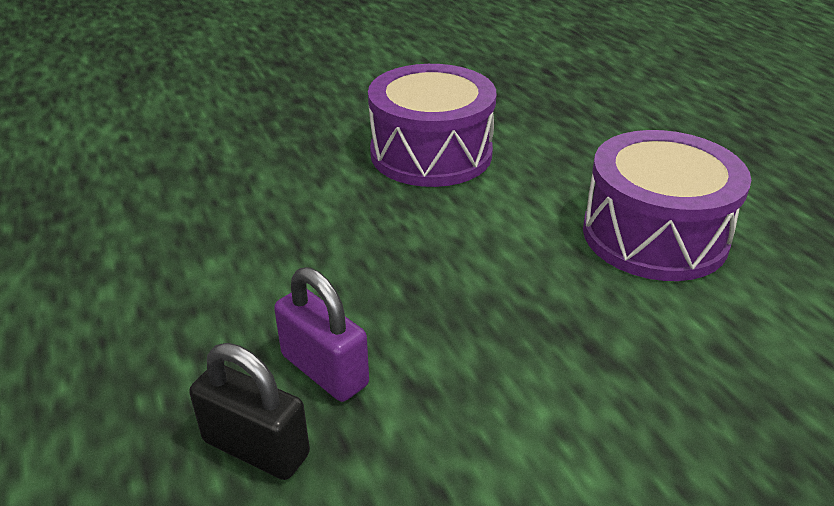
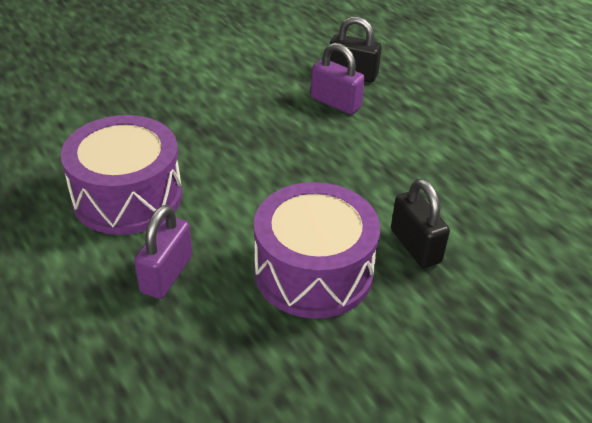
camera: 170 degrees right, 5 degrees up
(314, 165) = (415, 246): none -> black padlock
(582, 161) = (166, 274): none -> purple padlock

